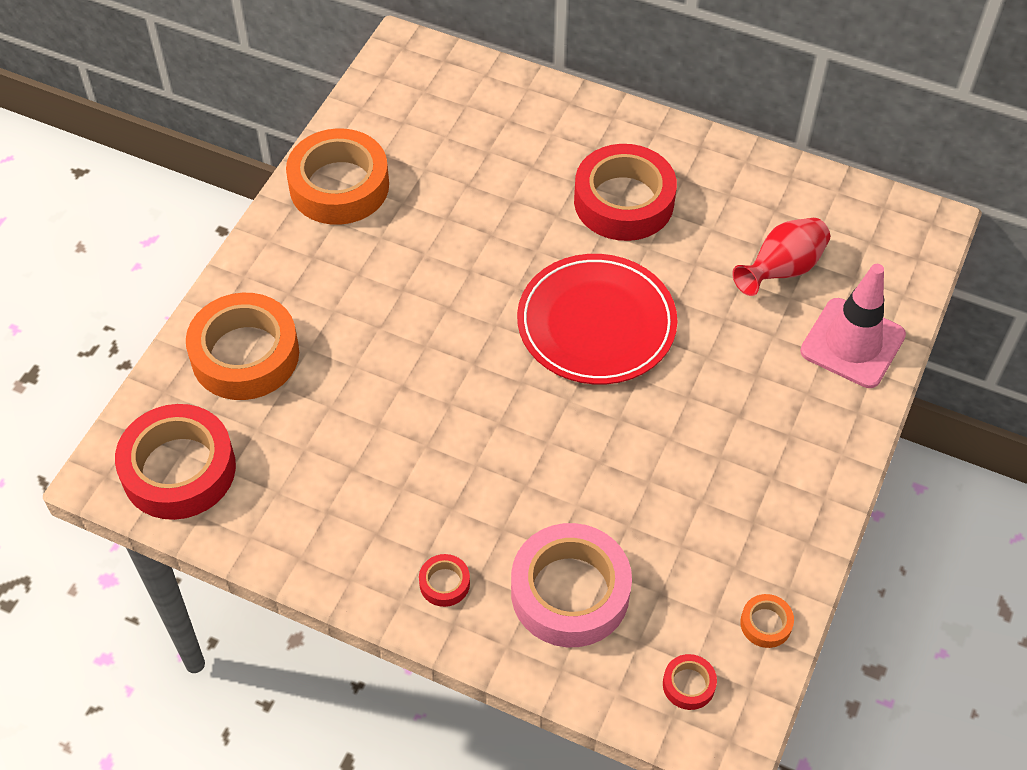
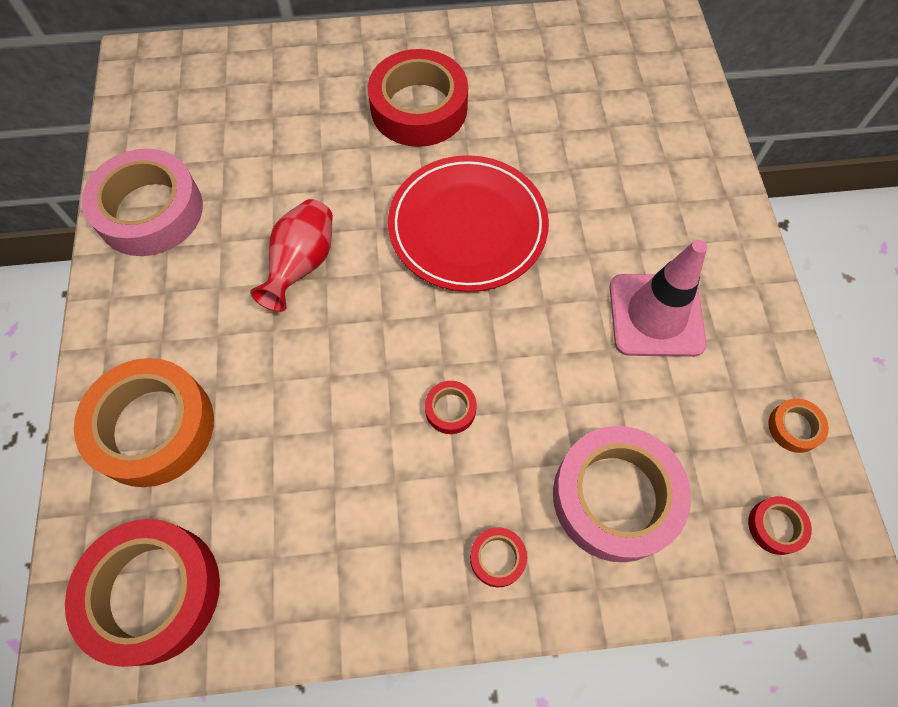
camera: 30 degrees left, 10 degrees up
(339, 186) = (150, 211): orange tape -> pink tape
(481, 459) = (450, 409): none -> red tape
(782, 270) = (585, 106): red vase -> red vase (302, 264)
(852, 343) = (682, 141): pink traffic cone -> pink traffic cone (656, 315)

